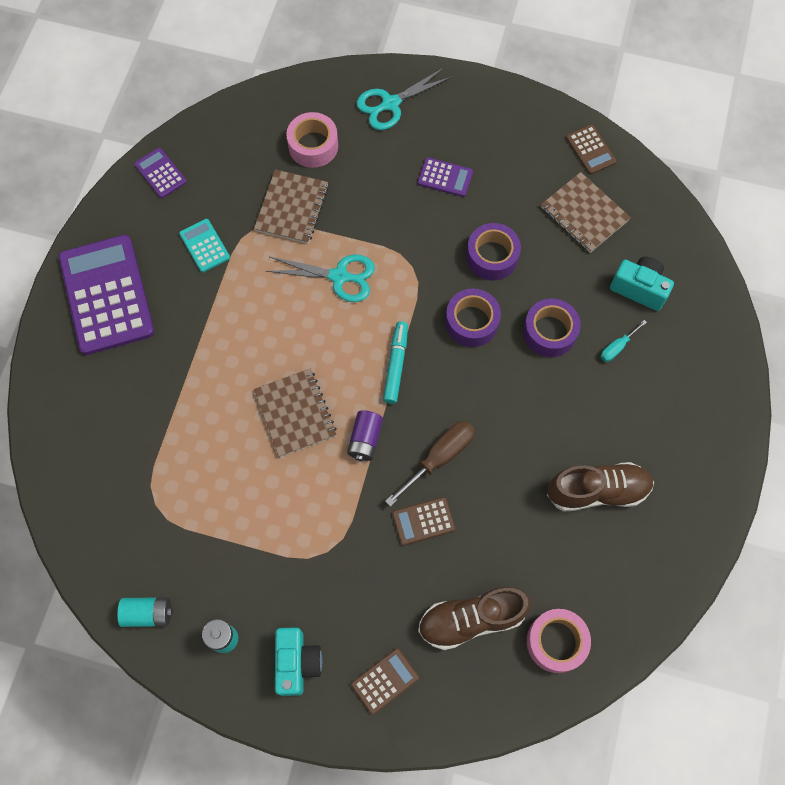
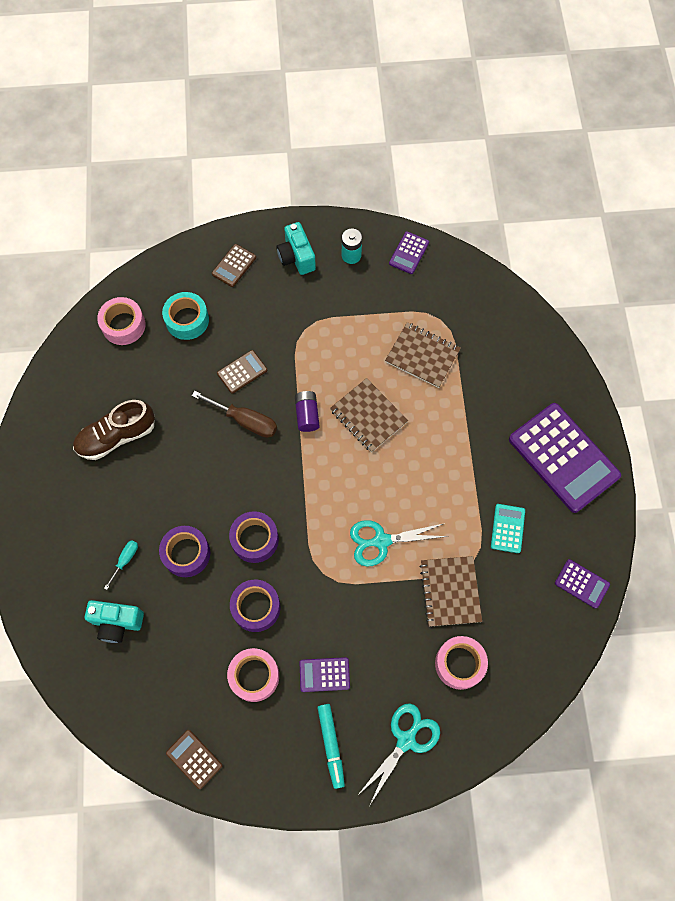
camera: 160 degrees right, 0 degrees up
(148, 613) = (409, 253): turquoise battery -> purple calculator
(204, 246) = (507, 528): turquoise calculator -> turquoise calculator turned 120 degrees counterclockwise
(395, 365) = (305, 481): turquoise marker -> turquoise marker (331, 745)
(439, 457) = (245, 421): brown screwdriver -> brown screwdriver turned 90 degrees counterclockwise
(471, 619) = (187, 320): brown shoe -> turquoise tape
(513, 198) = (254, 676): none -> pink tape
(584, 214) = (183, 682): brown notebook -> brown notebook (422, 356)

